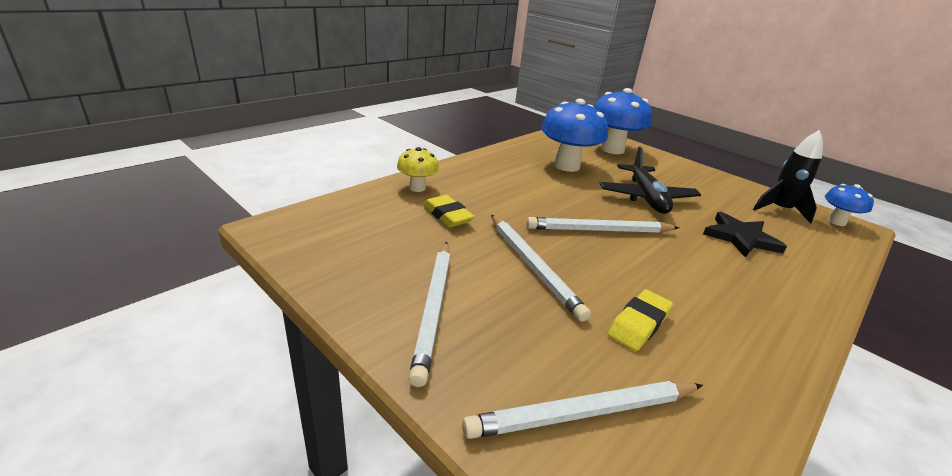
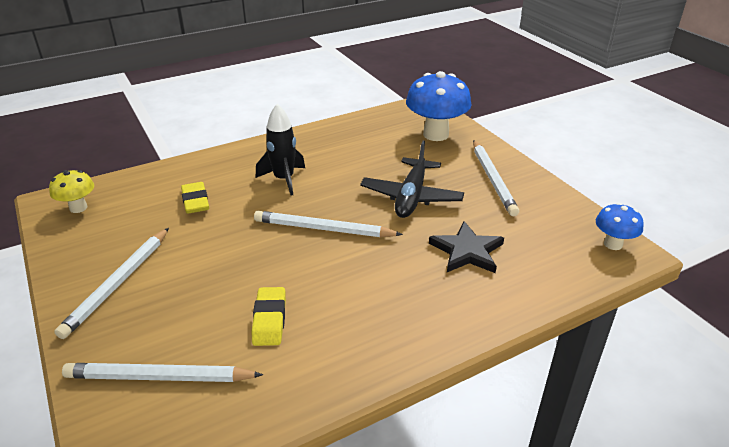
camera: 20 degrees right, 5 degrees up
(417, 188) = (192, 171): yellow mushroom -> yellow mushroom (78, 208)
(533, 266) = (227, 258): white pencil -> white pencil (493, 179)
(567, 166) = (362, 153): blue mushroom -> none
(638, 324) = (269, 320): yellow eraser -> yellow eraser turned 60 degrees counterclockwise
(779, 210) = (556, 224): black rocket -> black rocket (284, 179)

